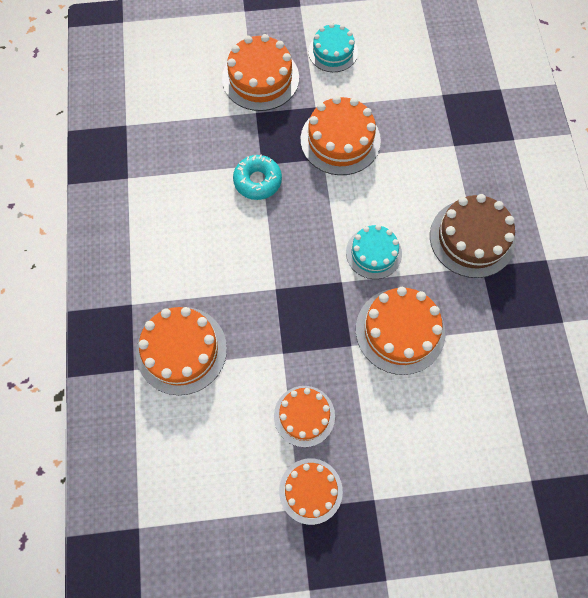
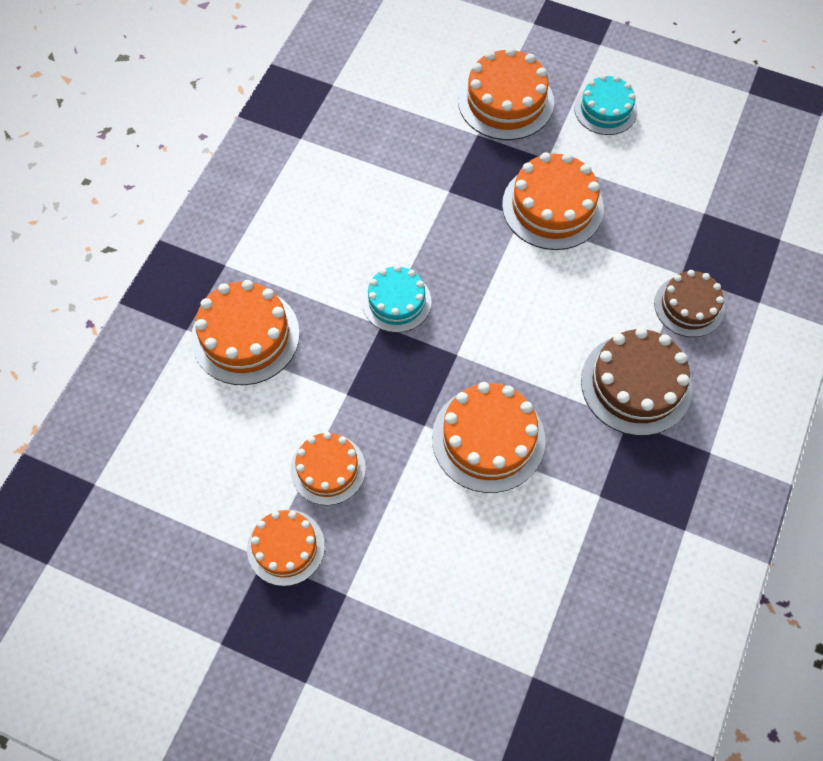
camera: 30 degrees right, 5 degrees down
(257, 181) = (433, 206): turquoise donut -> none
(373, 253) = (512, 343): turquoise cake -> turquoise cake (396, 301)
(472, 165) = (689, 306): none -> brown cake

